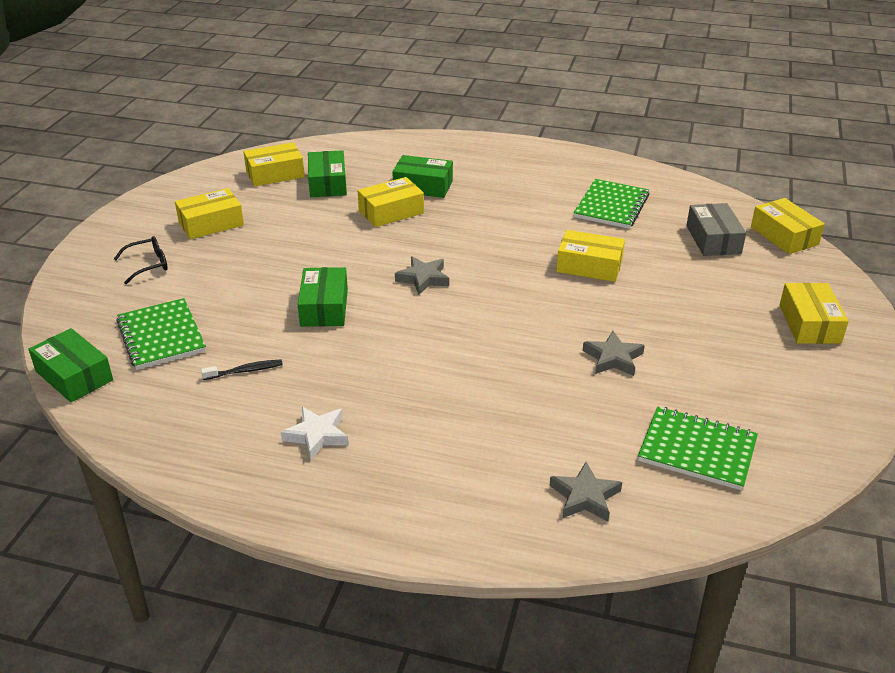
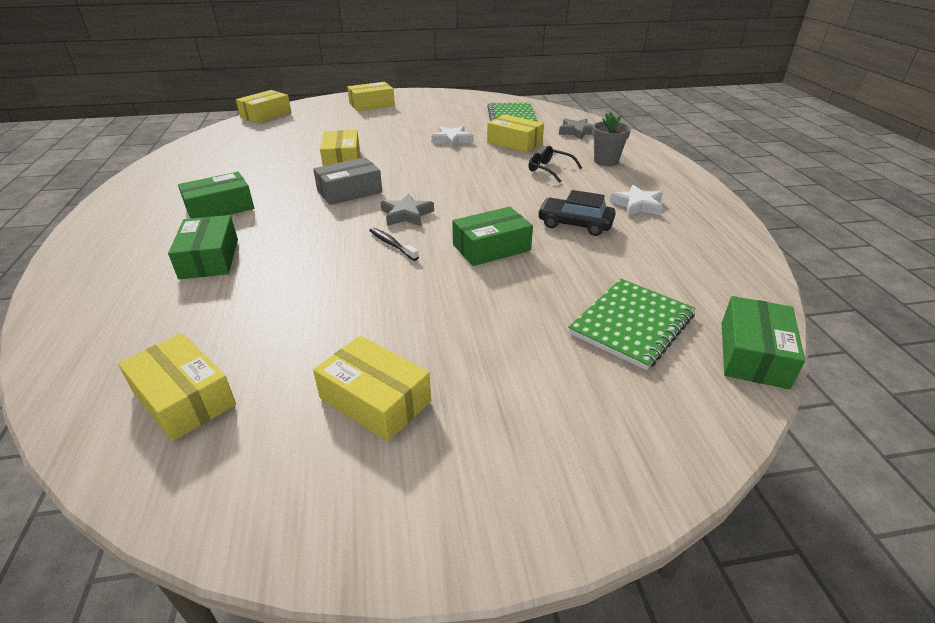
camera: 115 degrees left, 0 degrees up
(148, 265) = (521, 411): black glasses -> black glasses (549, 169)
(245, 371) = (616, 256): black toothbrush -> black toothbrush (392, 244)
(319, 370) = (575, 224): none -> black car
(328, 183) = (213, 331): green box -> green box (220, 208)
(391, 212) = (282, 262): yellow box -> yellow box (514, 143)
(453, 472) = (606, 161): none -> grey flower pot
(611, 206) = (235, 165): green notebook -> none
(613, 358) = (452, 140): grey star -> white star
(713, 239) = (280, 131): grey box -> grey box (349, 191)

